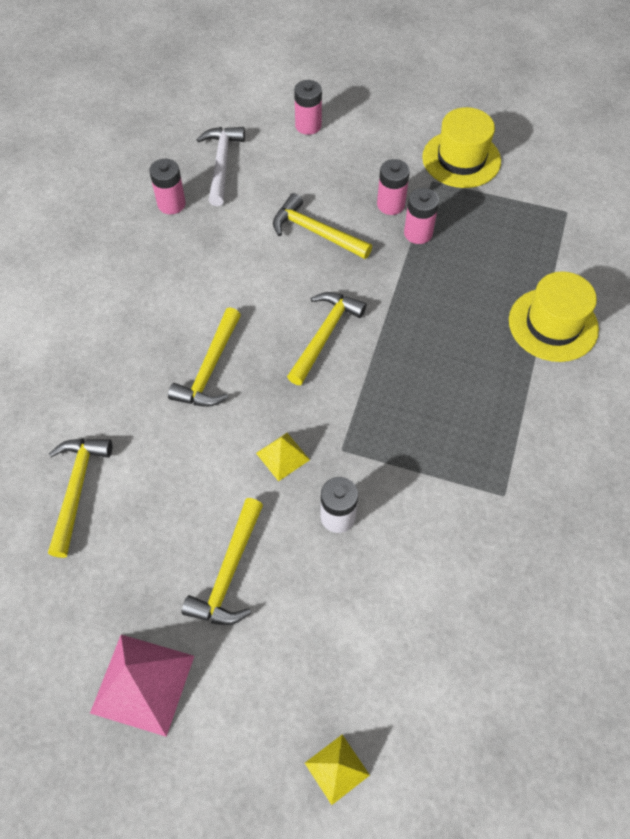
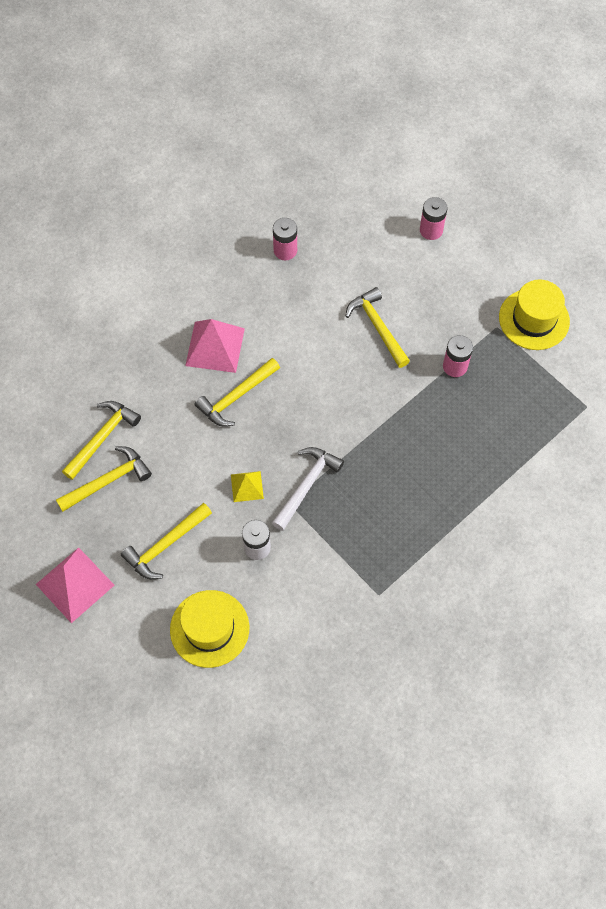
camera: 30 degrees right, 5 degrees up
(153, 329) = (215, 347): none -> pink pyramid
(221, 164) = (343, 233): white hammer -> white hammer (306, 485)
(324, 335) = (331, 413): yellow hammer -> yellow hammer (108, 480)
(336, 769) = (158, 699): yellow pyramid -> none
(390, 204) = (450, 332): pink battery -> none
(553, 324) = (505, 492): yellow hat -> yellow hat (209, 628)

